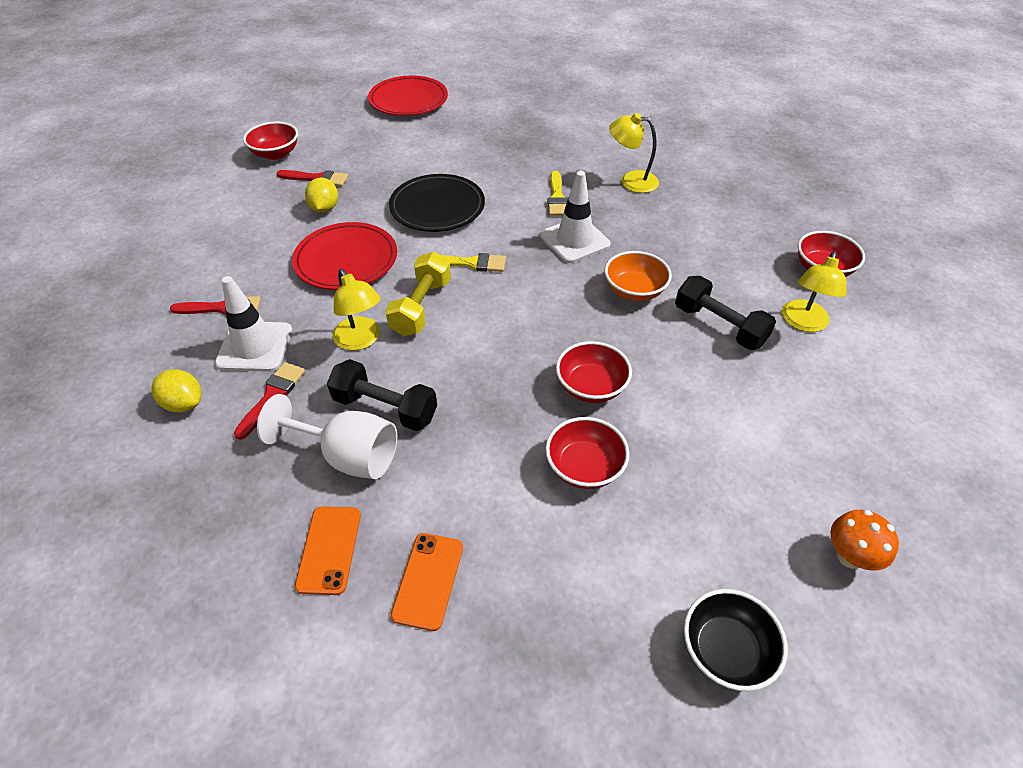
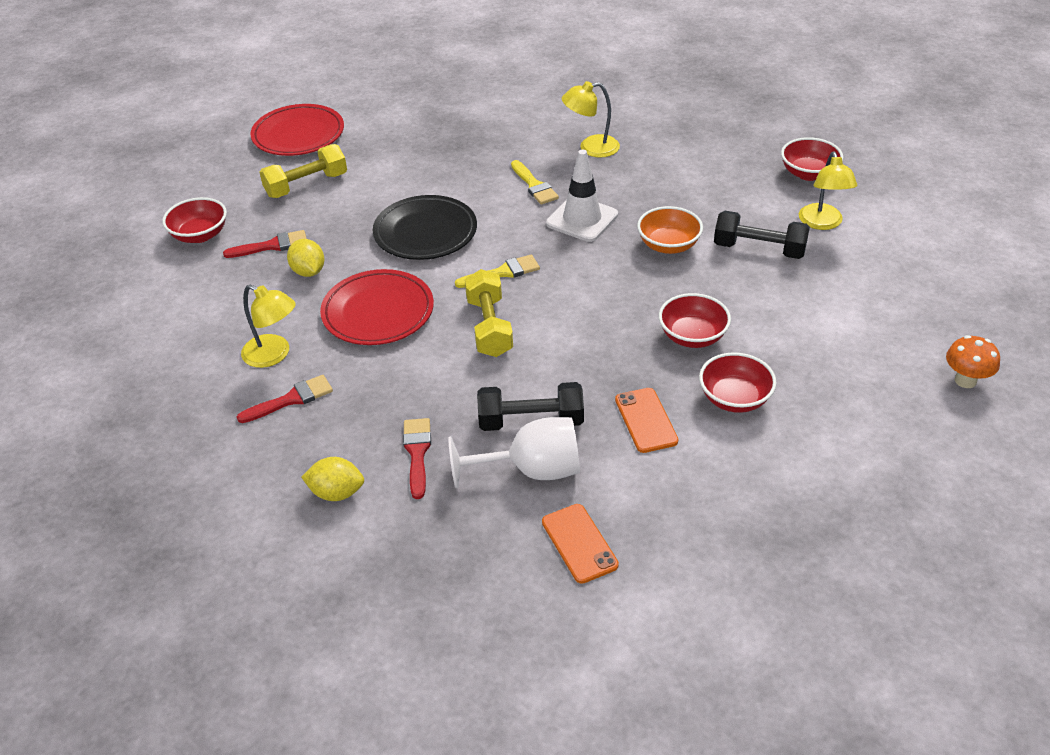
camera: 25 degrees left, 5 degrees down
(255, 347) = (359, 420): white traffic cone -> none
(361, 340) = (458, 376): yellow lamp -> yellow lamp (274, 355)
(381, 140) = (306, 185): none -> yellow dumbbell
(428, 580) = (678, 528): orange phone -> orange phone (646, 420)
(726, 650) = (925, 476): black bowl -> none

